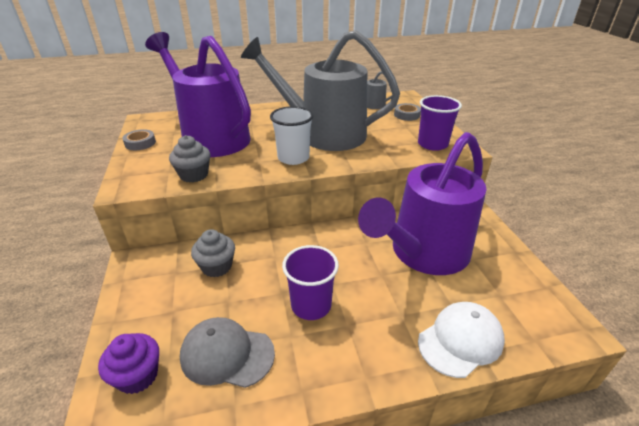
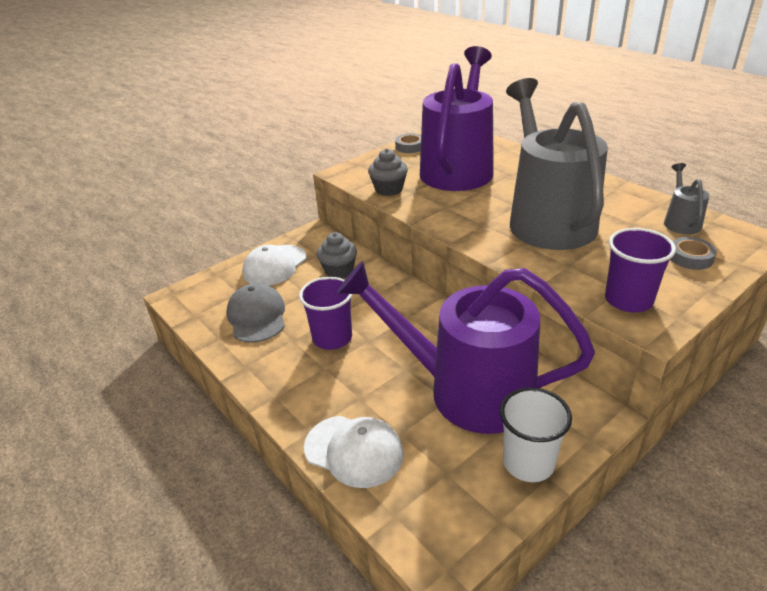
camera: 65 degrees right, 0 degrees up
(138, 376) = (220, 288): purple cupcake -> none
(153, 310) = (275, 265): none -> white cap
(293, 158) = (473, 221): white cup -> white cup (528, 462)

